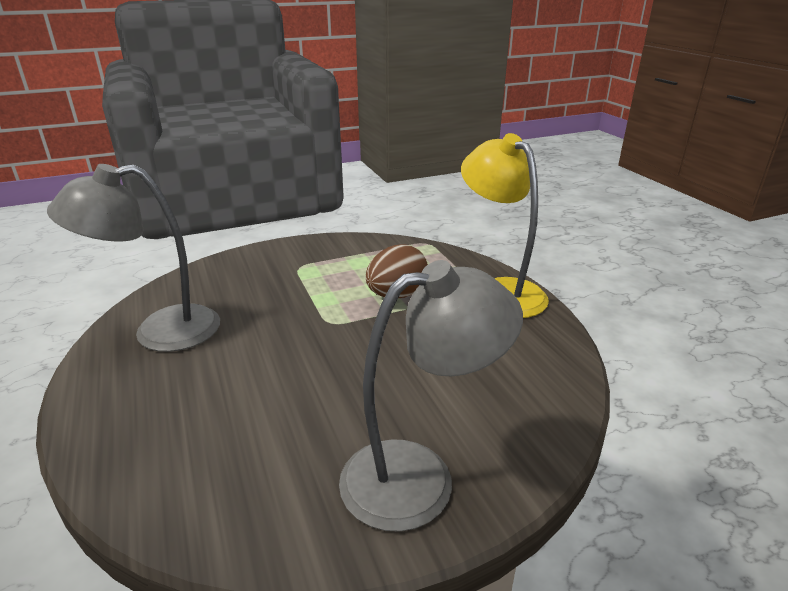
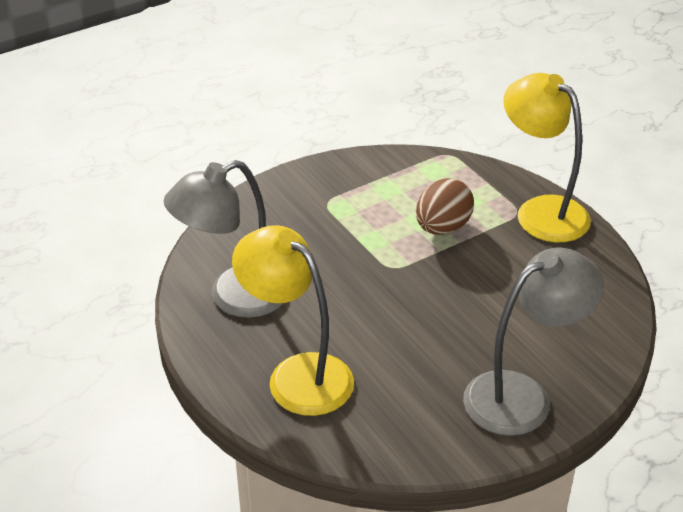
camera: 10 degrees left, 10 degrees up
(167, 415) = (297, 375): none -> yellow lamp

